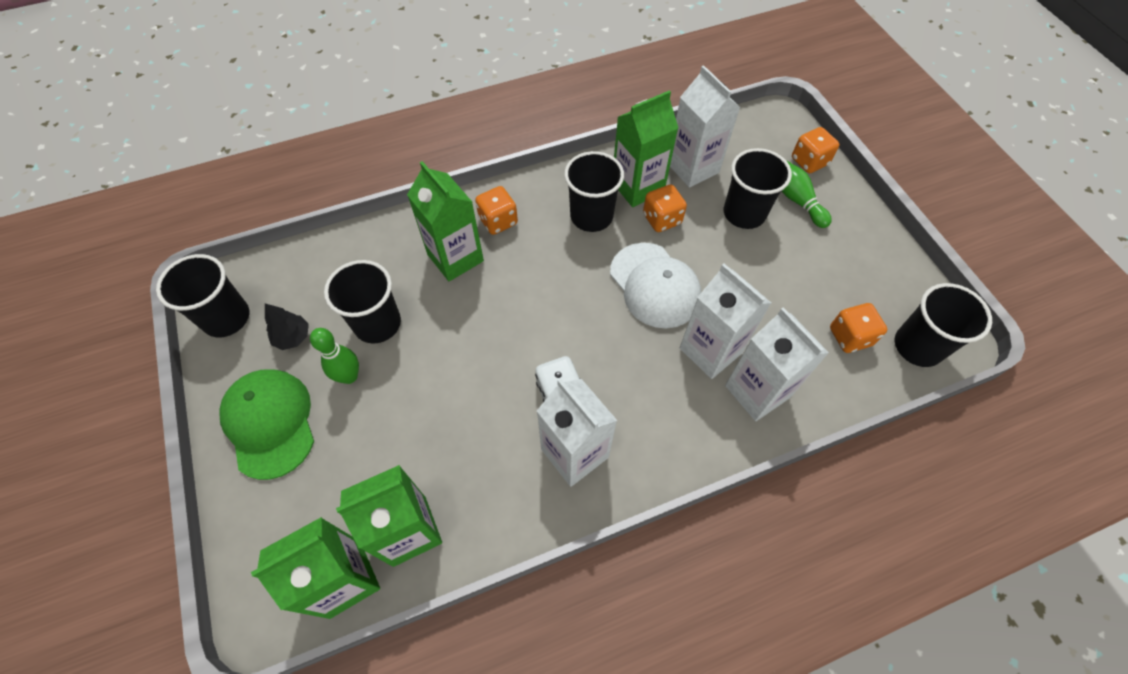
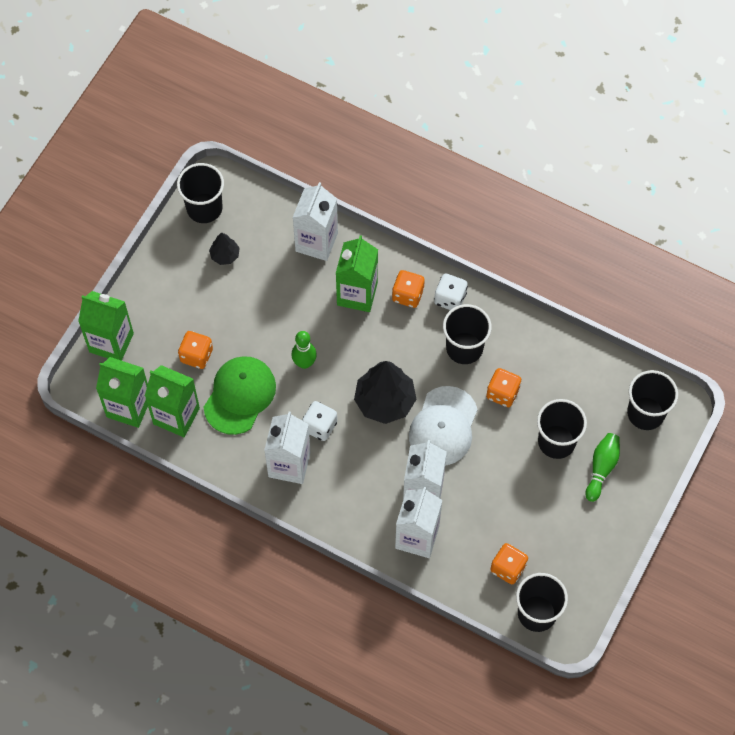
camera: 50 degrees right, 5 degrees up
(270, 423) = (169, 294): green cap -> green cap (239, 395)
(349, 376) = (229, 308): green bowling pin -> green bowling pin (304, 363)
(377, 324) = (273, 292): black cup -> black cup (645, 413)
(534, 194) = (450, 298): none -> white dice
(585, 313) = (385, 401): none -> black tree
(637, 187) = (517, 358): green carton -> green carton (111, 342)
(692, 168) = (569, 381): white carton -> white carton (316, 242)
(809, 161) = (649, 454): orange dice -> orange dice (196, 355)

